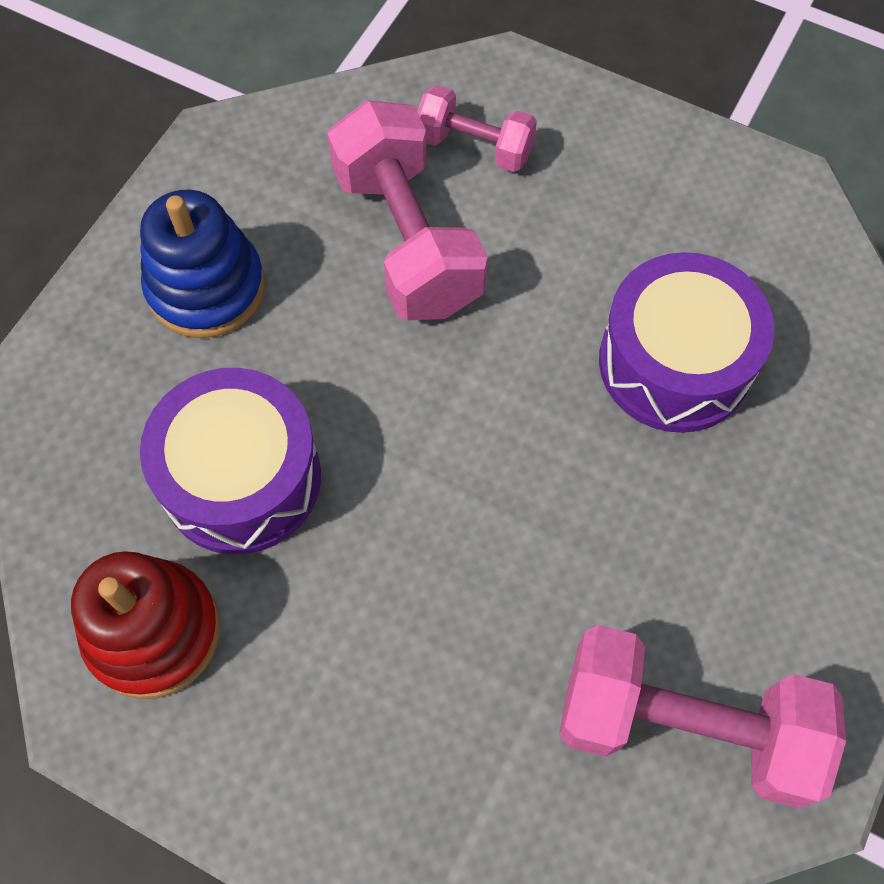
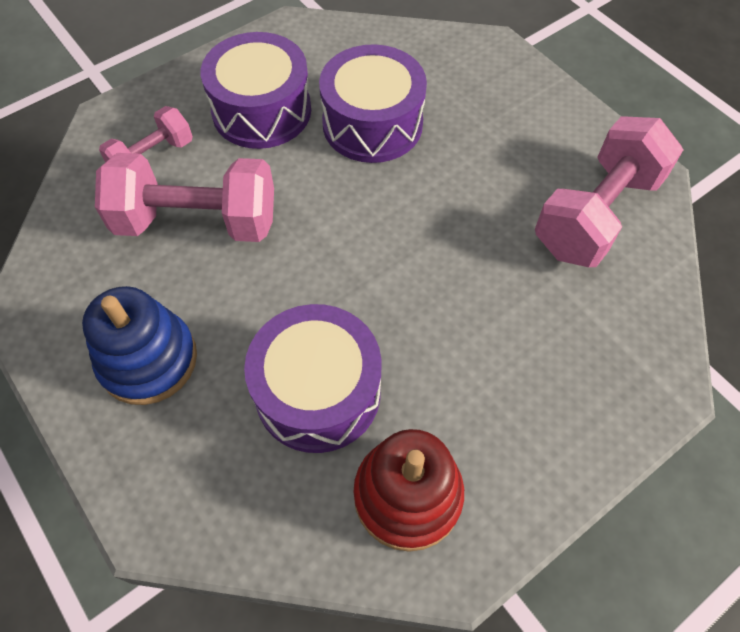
camera: 65 degrees left, 5 degrees down
(617, 223) = (261, 111): none -> purple drum

